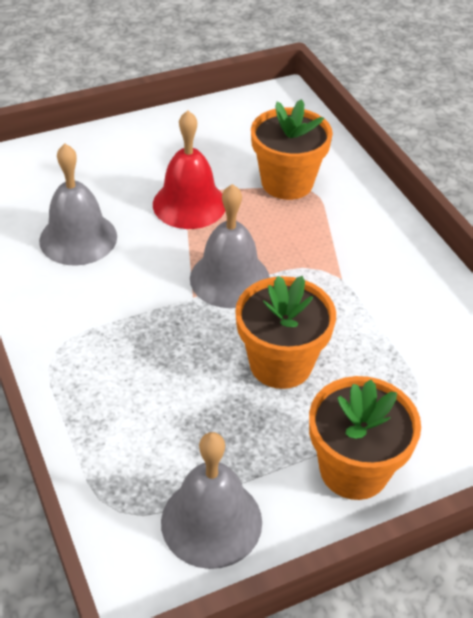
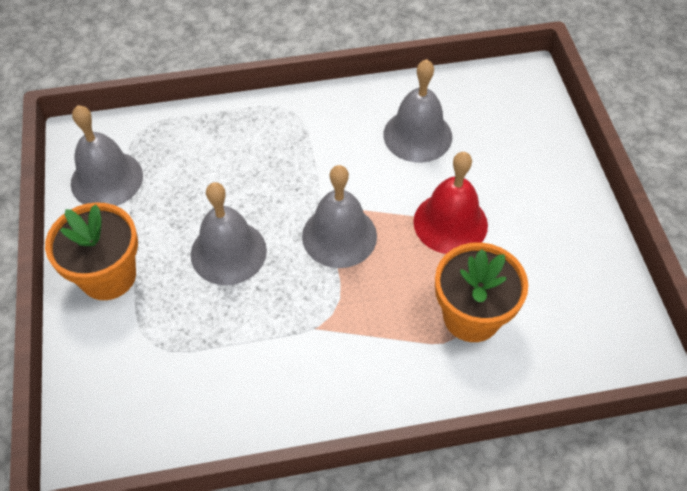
camera: 105 degrees right, 10 degrees up
(280, 364) = (228, 252): orange flower pot -> grey bell

